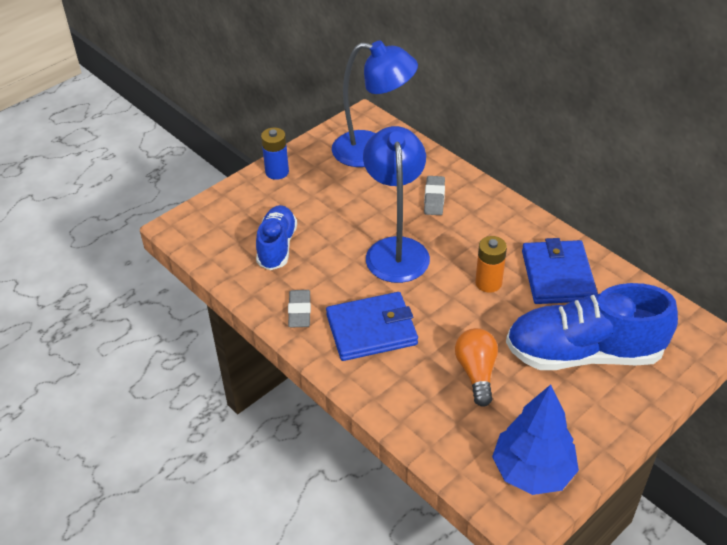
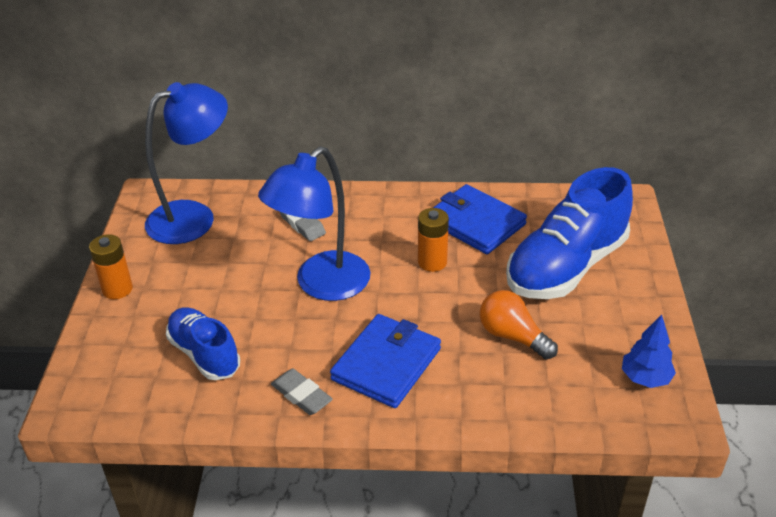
camera: 45 degrees left, 5 degrees down
(277, 172) = (117, 289): blue battery -> orange battery
(396, 249) = (322, 285): blue lamp -> blue lamp turned 90 degrees counterclockwise
(532, 471) = (645, 378): blue tree -> blue tree, size x0.59

